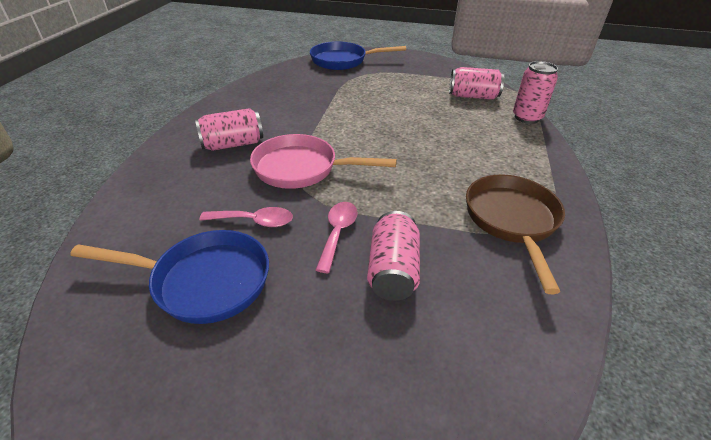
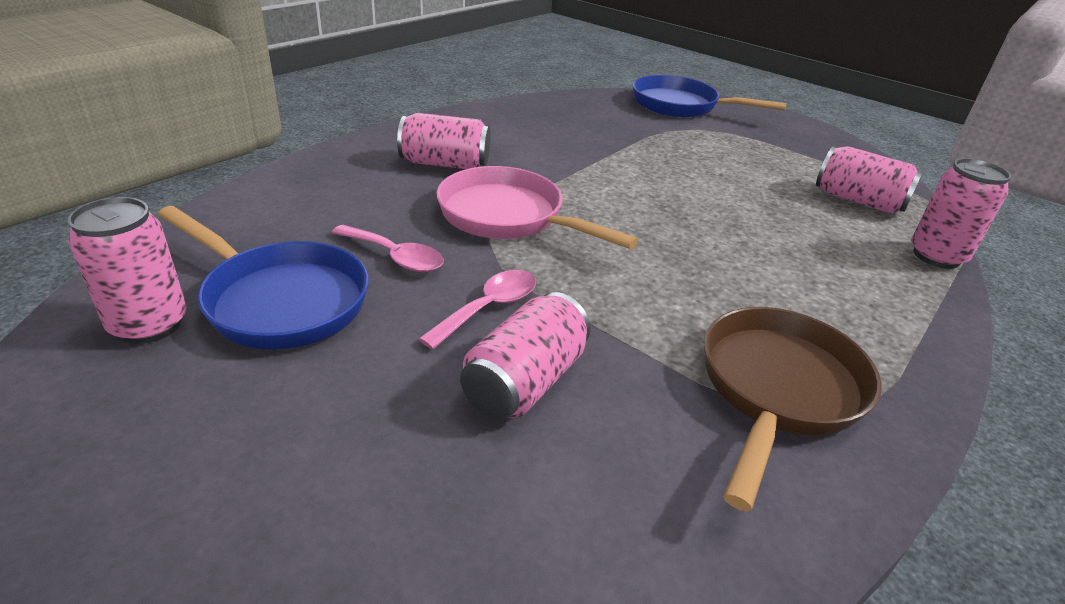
camera: 25 degrees right, 5 degrees down
(125, 338) = (149, 325): none -> pink can

